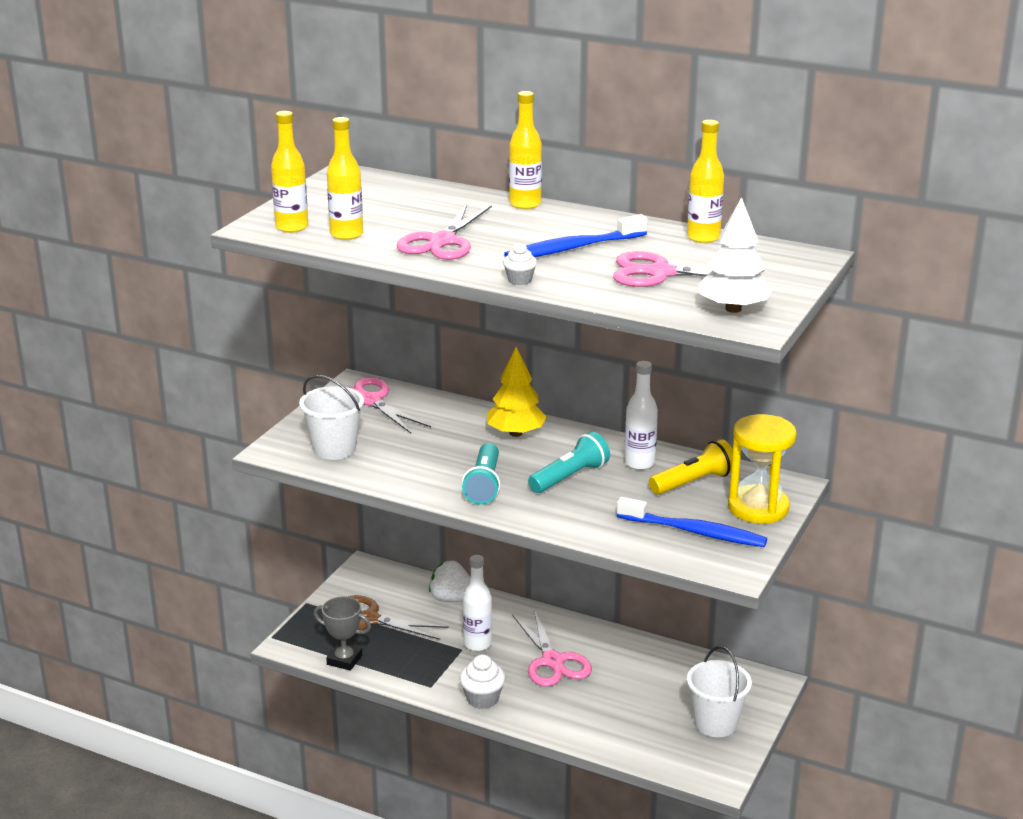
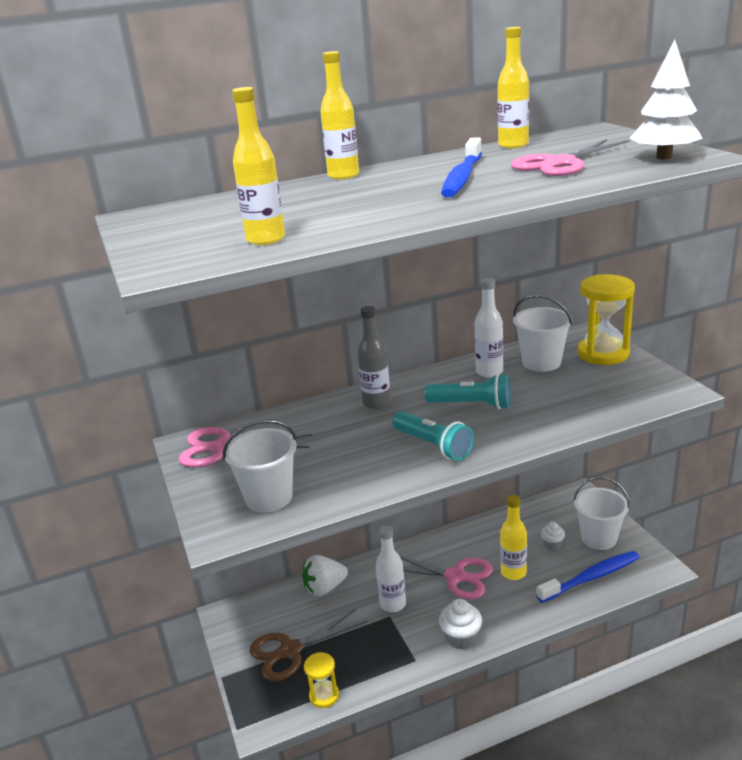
camera: 45 degrees left, 0 degrees up
(292, 227) = (197, 257): yellow bottle -> yellow bottle (513, 572)
(344, 660) = (324, 695): grey trophy -> yellow hourglass
(442, 242) = (360, 211): pink scissors -> none
(515, 433) = (376, 402): yellow tree -> grey bottle
(519, 280) = (497, 201): white cupcake -> white cupcake (552, 544)
(570, 477) = (472, 405): turquoise flashlight -> turquoise flashlight turned 105 degrees clockwise
(693, 531) = (609, 387): blue toothbrush -> blue toothbrush (590, 578)
(694, 482) = (541, 362): yellow flashlight -> white bucket

